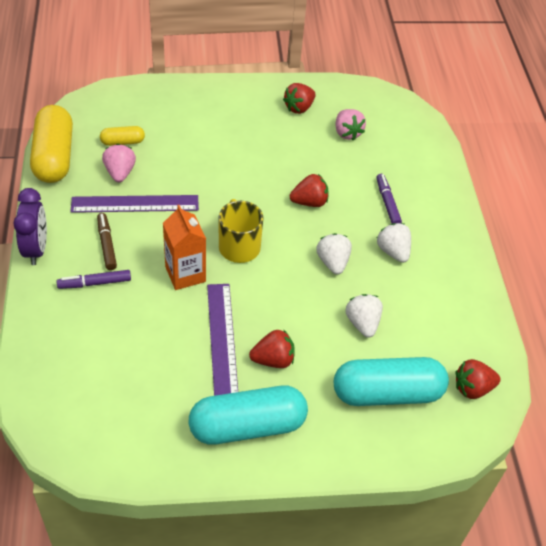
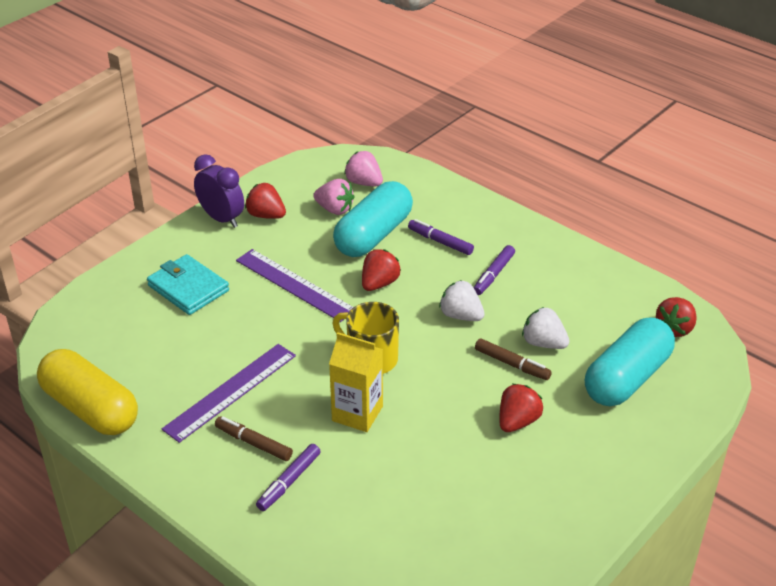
camera: 40 degrees left, 10 degrees down
(36, 249) = (191, 497): purple clock -> purple clock (222, 219)
(120, 173) = (178, 376): pink strawberry -> pink strawberry (364, 183)
(123, 142) = (142, 349): yellow capsule -> none
(185, 274) = (357, 413): orange carton -> yellow carton
(194, 123) = (188, 288): none -> turquoise wallet
(222, 340) = (459, 439): purple ruler -> purple ruler (295, 284)
(247, 426) = (567, 484): turquoise capsule -> turquoise capsule (373, 235)
(299, 108) = (266, 215): red strawberry -> red strawberry turned 120 degrees clockwise
(321, 320) = (512, 364): none -> brown marker
(393, 251) = (493, 275): white strawberry -> purple marker

